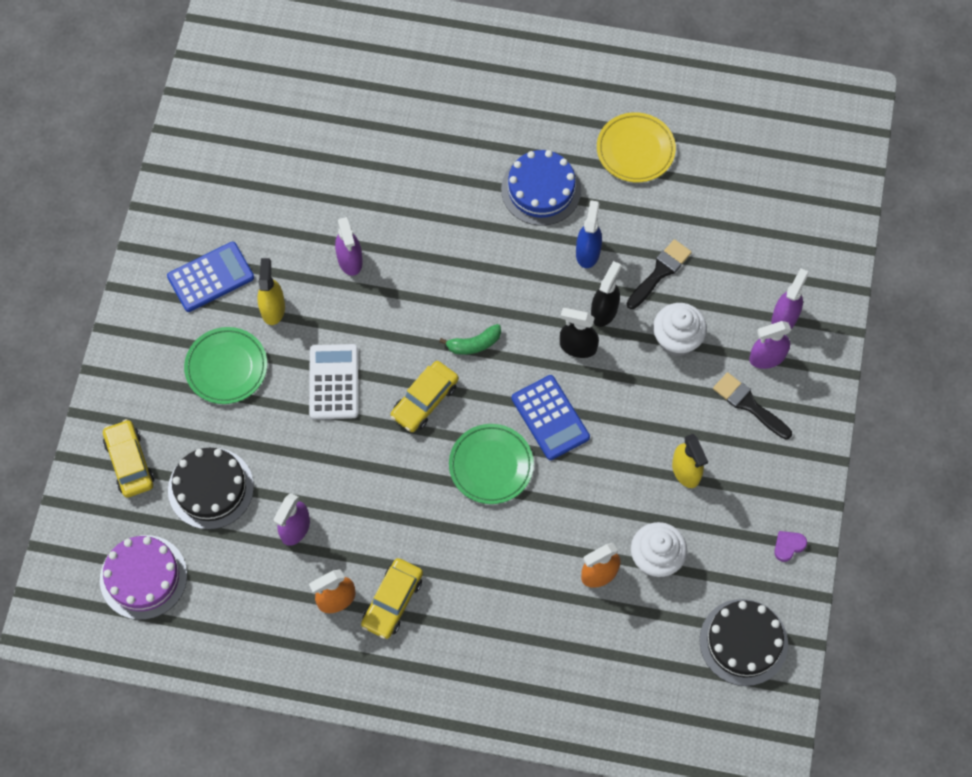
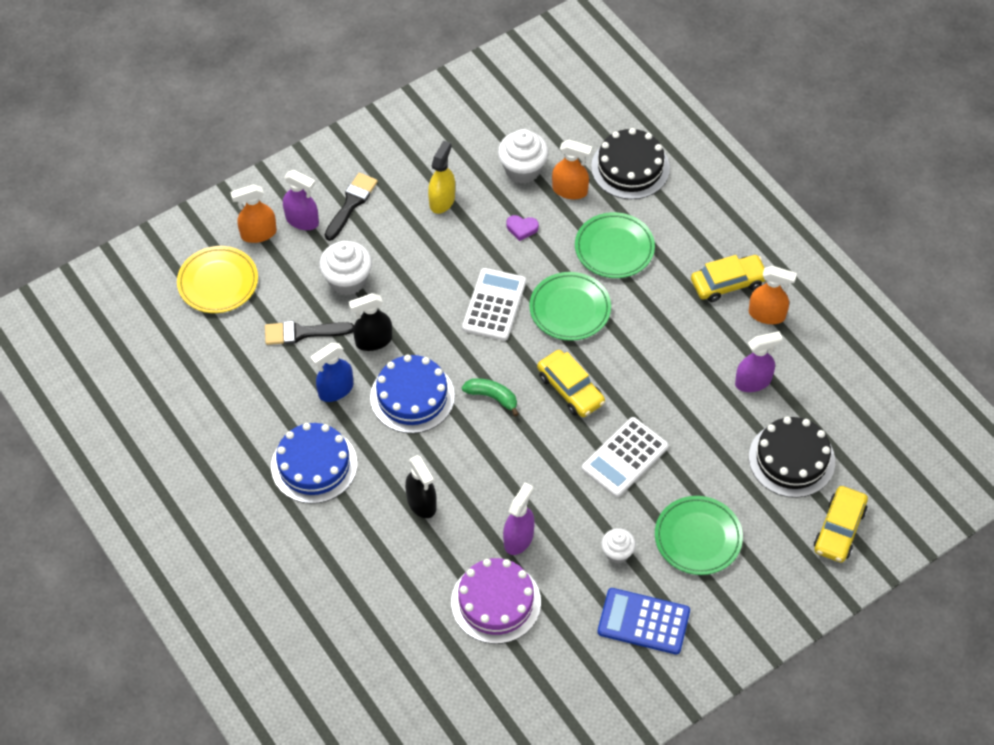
camera: 135 degrees left, 10 degrees down
(143, 577) = (898, 439): purple cake -> purple cake (496, 602)
(273, 308) = (617, 553): yellow spray bottle -> white cupcake
(425, 400) = (570, 389): yellow car -> yellow car turned 60 degrees clockwise
(511, 551) = (614, 248): none -> green plate
(530, 294) = (412, 396): none -> blue cake
(550, 418) = (494, 305): blue calculator -> white calculator
(578, 346) = (420, 333): black spray bottle -> black spray bottle (421, 503)
(635, 150) = (209, 432): yellow plate -> yellow plate (218, 282)
(743, 642) = (522, 87): black cake -> black cake (630, 168)
(749, 404) = (351, 204): black brush -> black brush turned 150 degrees counterclockwise
(784, 318) = (258, 233): purple spray bottle -> orange spray bottle
(788, 546) = (430, 111): purple heart -> purple heart (522, 228)

